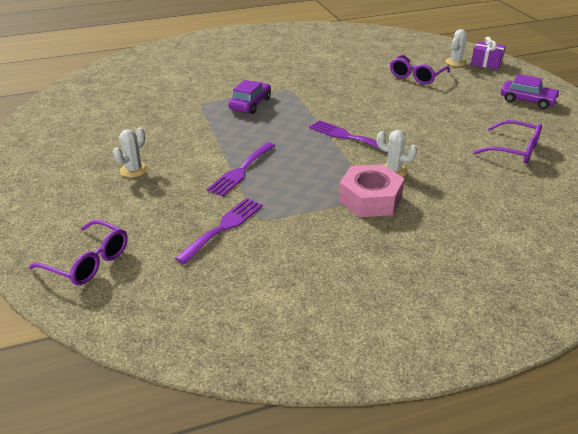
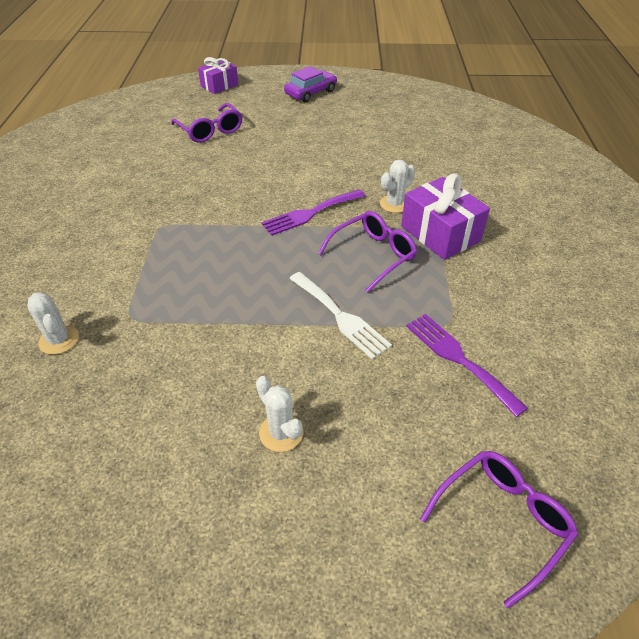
camera: 70 degrees left, 10 degrees up
(241, 171) = (340, 316): purple fork -> white fork
(250, 104) = (172, 269): purple car -> none
(370, 199) = (440, 233): pink nut -> purple gift
(455, 62) = (201, 100): white cactus -> white cactus (59, 340)
(513, 150) = (391, 129): purple glasses -> purple glasses (372, 255)

